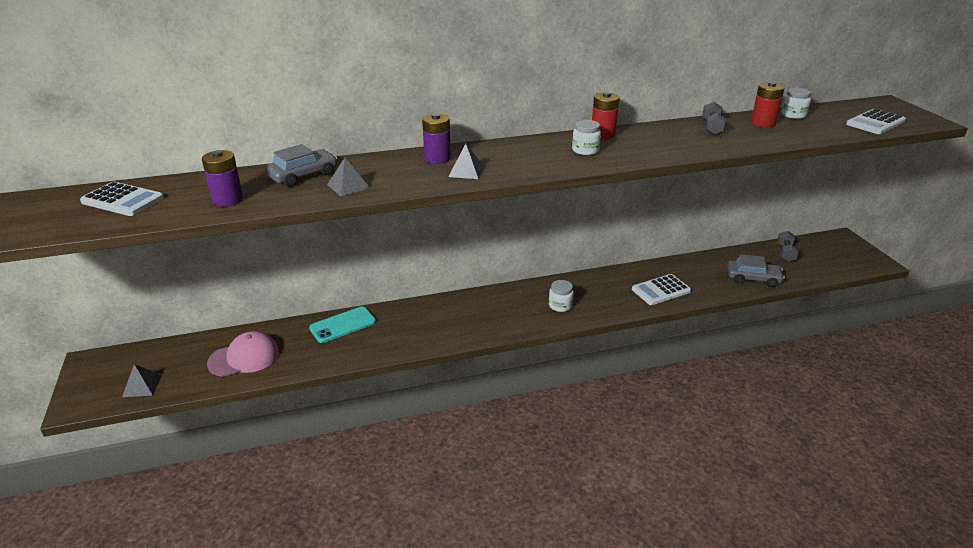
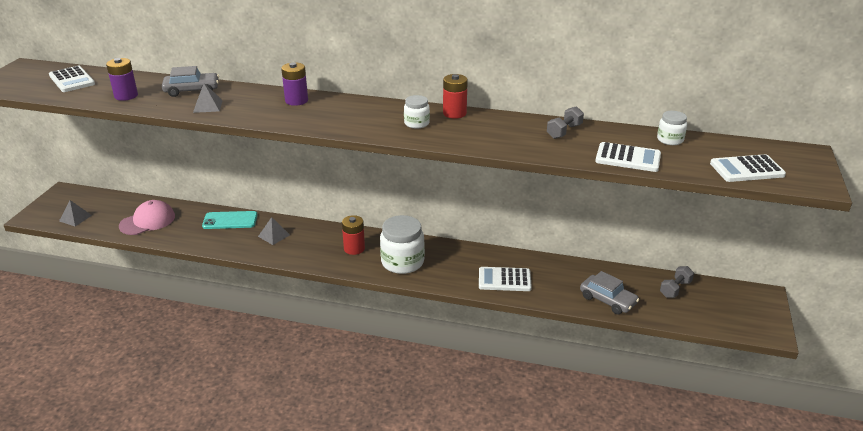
camera: 30 degrees right, 0 degrees up
(244, 357) = (147, 221): pink cap -> pink cap turned 45 degrees counterclockwise
(466, 171) = (300, 116): grey pyramid -> grey pyramid (274, 235)
(560, 305) = (402, 262): white jar -> white jar, size x1.91
(763, 123) = (623, 139): red battery -> red battery (354, 248)
(790, 135) = (628, 158): none -> white calculator

